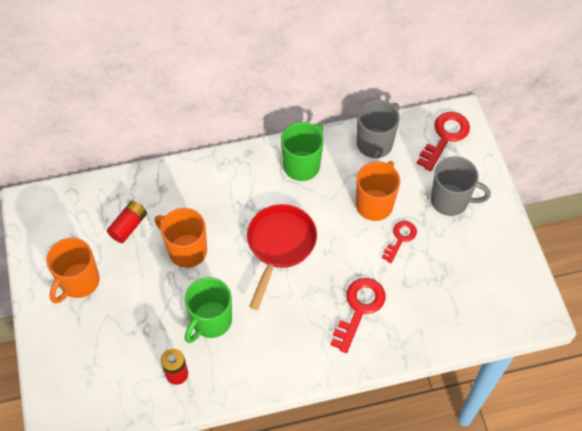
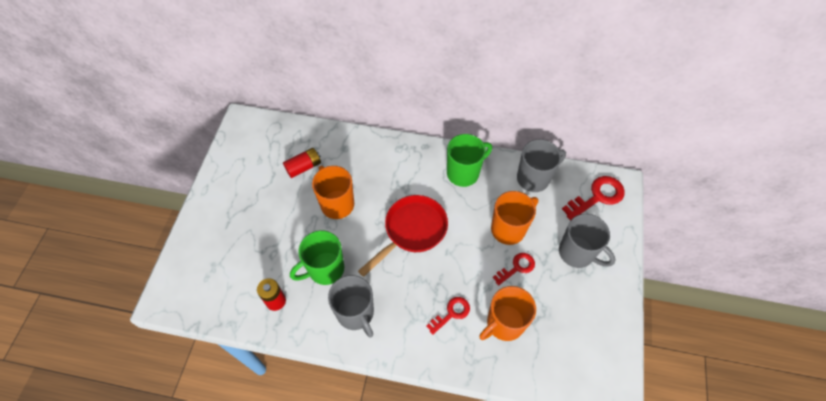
camera: 25 degrees right, 0 degrees up
(79, 282) = (244, 195): orange mug -> orange mug (504, 324)
(266, 350) = (356, 314): none -> grey mug
(359, 309) = (451, 313): red key -> red key, size x0.63

